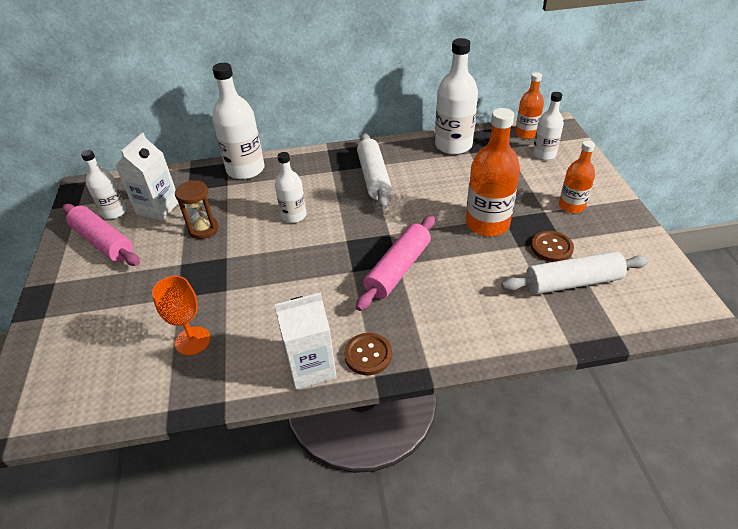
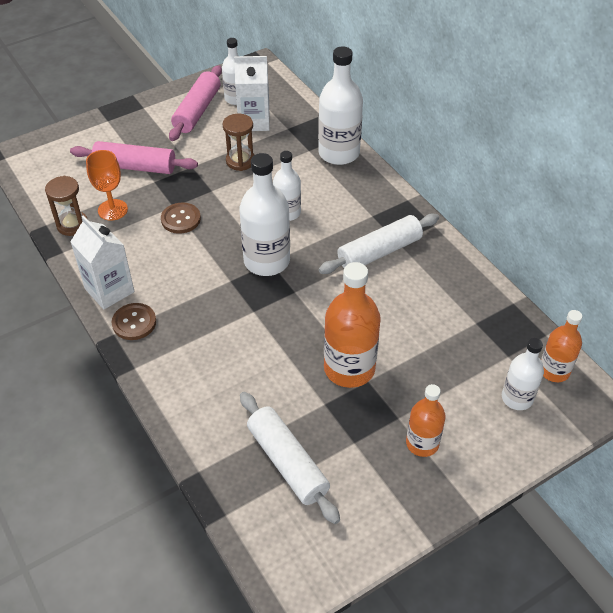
camera: 65 degrees right, 5 degrees up
(188, 383) = (72, 225): none -> brown hourglass
(398, 269) = (246, 313): pink rolling pin -> pink rolling pin (135, 167)
(453, 145) = (481, 304): white bottle -> white bottle (266, 261)
(551, 247) = (336, 434): brown button -> brown button (181, 219)

